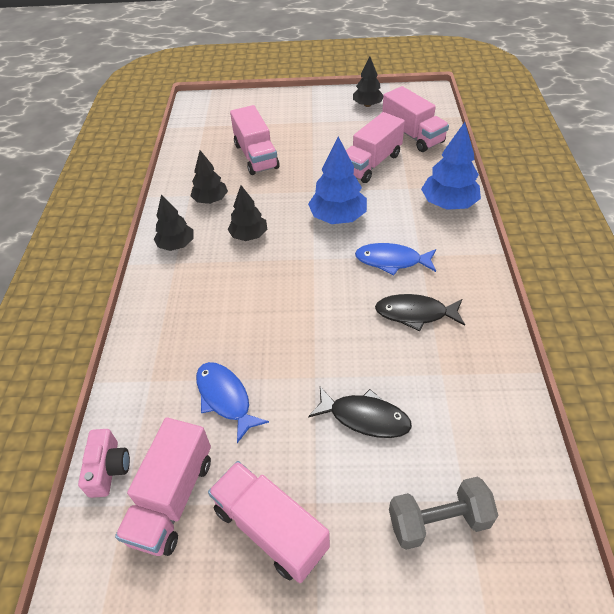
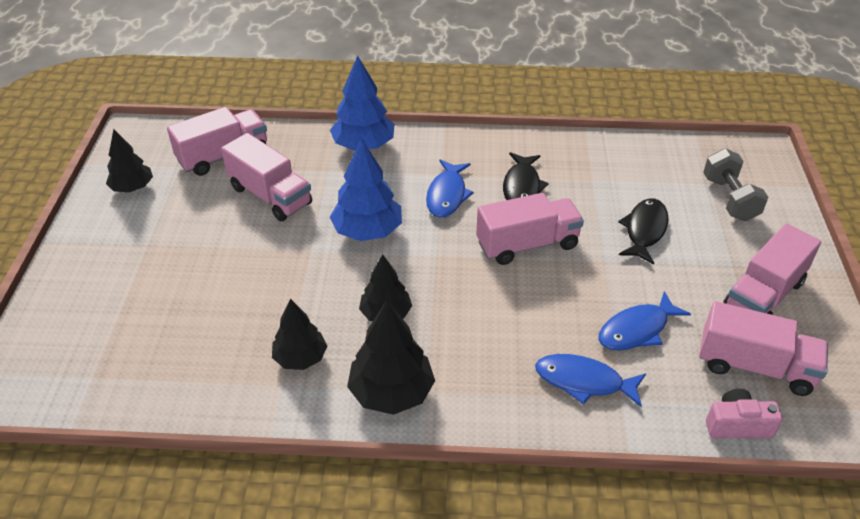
camera: 90 degrees left, 5 degrees down
(172, 355) = (584, 381): none -> blue fish
(176, 245) = (391, 392): black tree -> black tree, size x1.51
(256, 156) = (210, 308): pink truck -> pink truck (527, 244)

